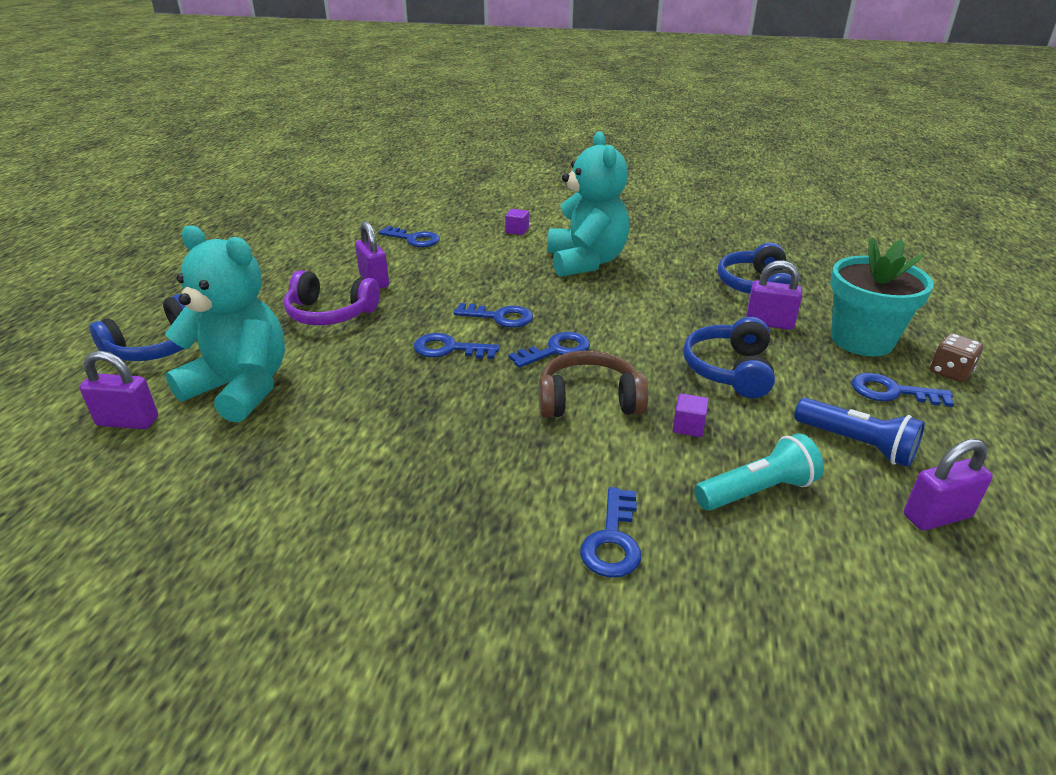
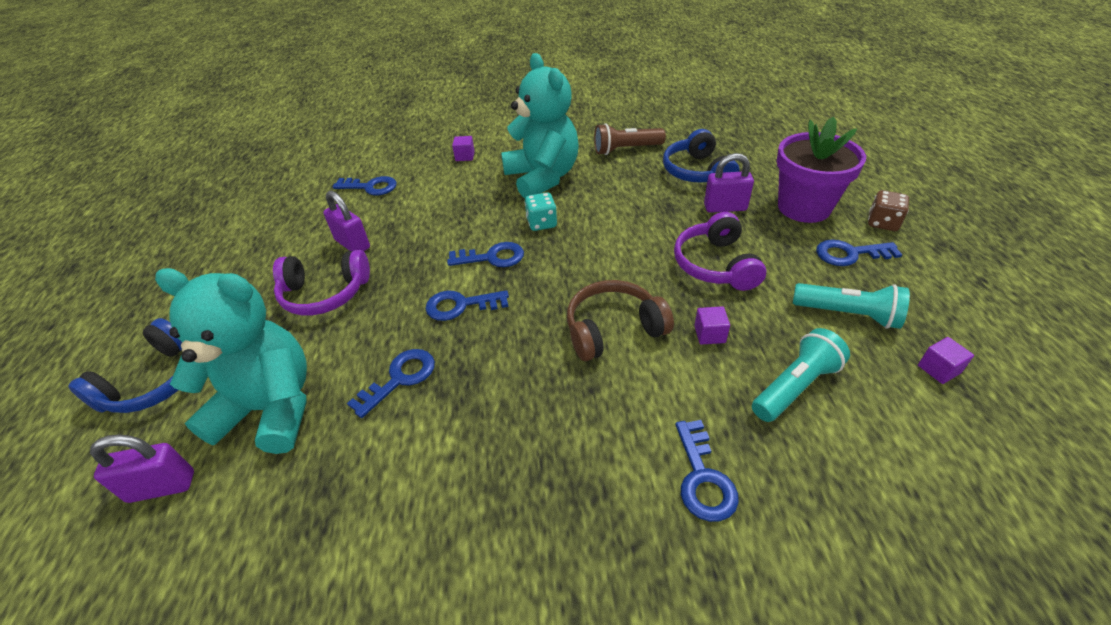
camera: 15 degrees left, 10 degrees up
(556, 350) = (560, 282): blue key -> blue key (400, 378)
(564, 299) = (541, 223): none -> turquoise dice
(687, 253) = (626, 149): none -> brown flashlight
(729, 370) = (716, 265): blue headphones -> purple headphones
(856, 444) = (848, 314): blue flashlight -> turquoise flashlight
(862, 340) = (804, 207): turquoise flower pot -> purple flower pot
(937, 516) = (938, 369): purple padlock -> purple cube

